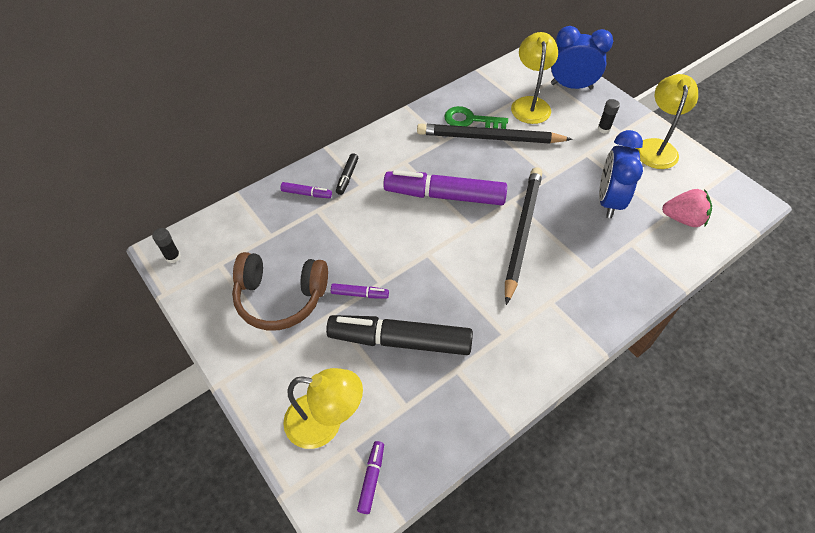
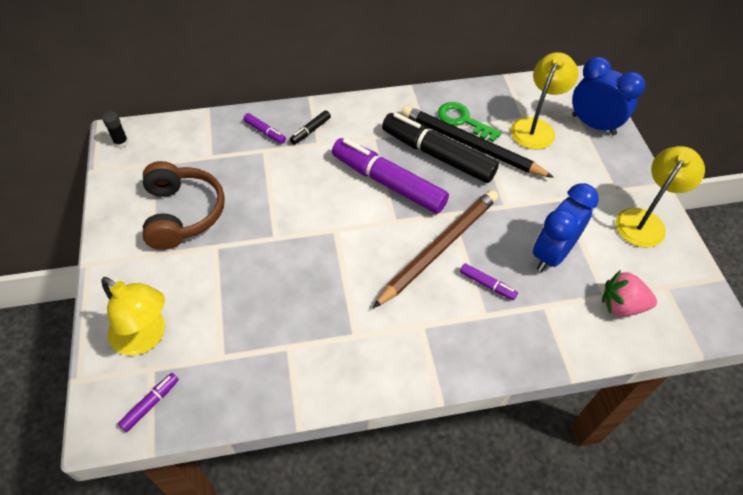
camera: 25 degrees right, 0 degrees up
(280, 297) = (182, 213): brown headphones -> brown headphones turned 135 degrees counterclockwise
(359, 294) = (250, 240): purple marker -> purple marker (487, 284)
(400, 341) = (256, 297): black marker -> black marker (437, 155)
(522, 233) = (439, 248): black pencil -> brown pencil
(603, 129) = (598, 180): black glue stick -> none
(683, 219) = (621, 305): pink strawberry -> pink strawberry turned 150 degrees clockwise

